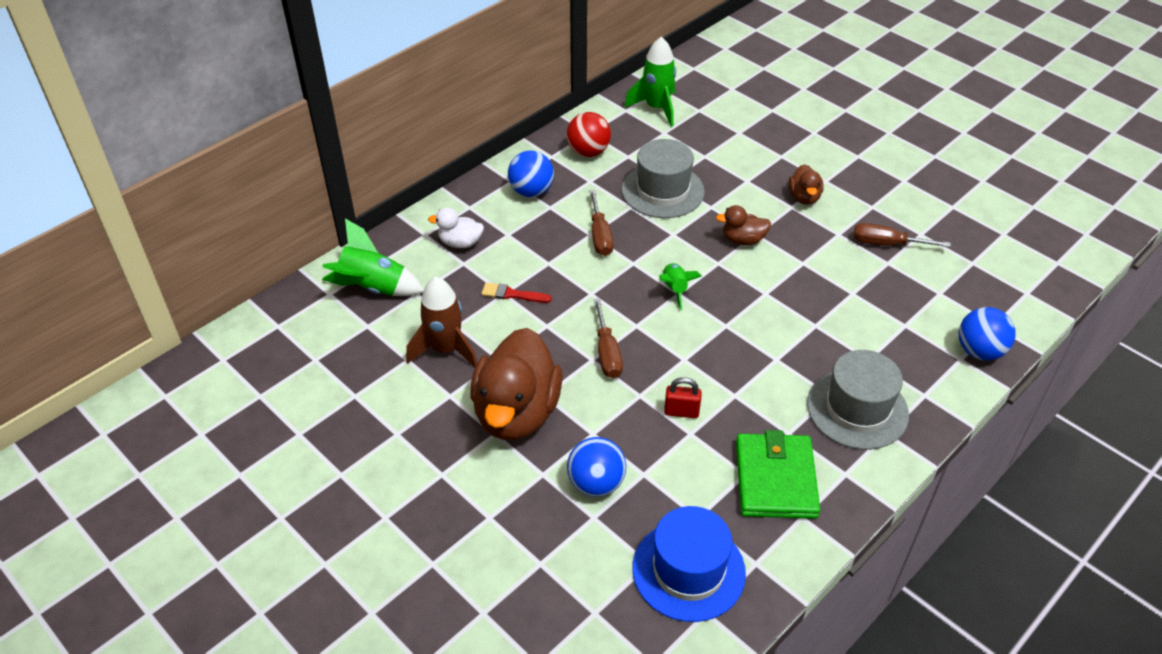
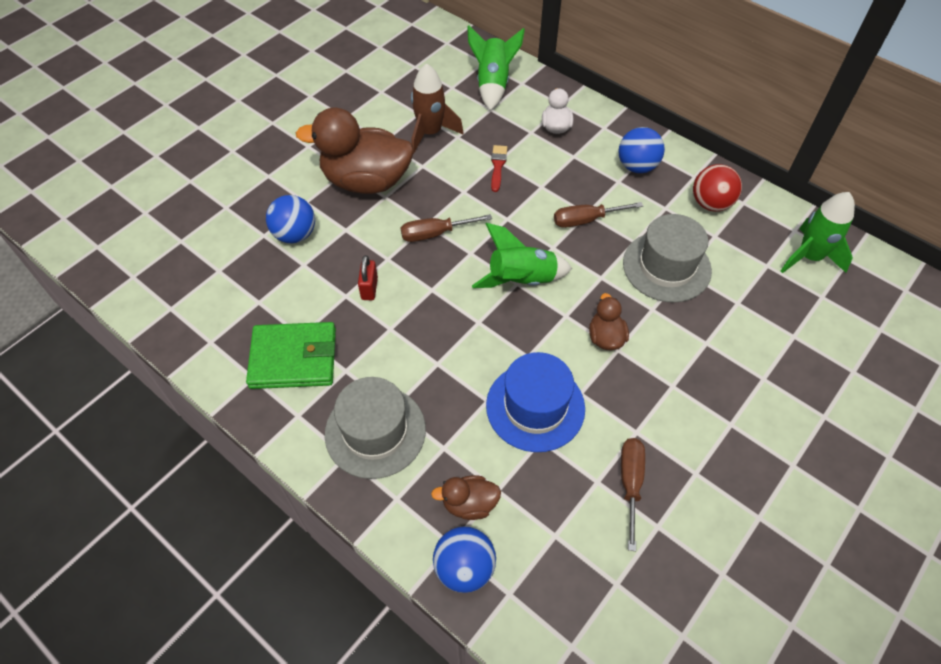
camera: 85 degrees right, 10 degrees up
(675, 289) = (521, 280): green rocket -> green rocket, size x1.67
(688, 570) = (209, 296): blue hat -> blue hat (535, 407)
(804, 197) = (692, 399): brown duck -> brown duck (469, 504)

